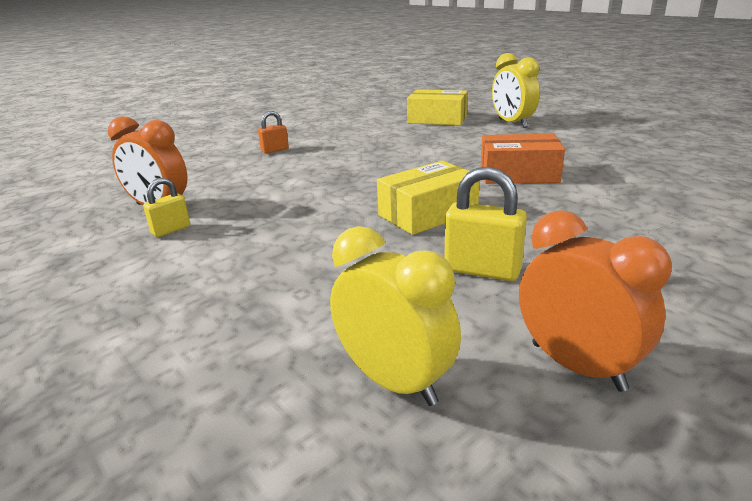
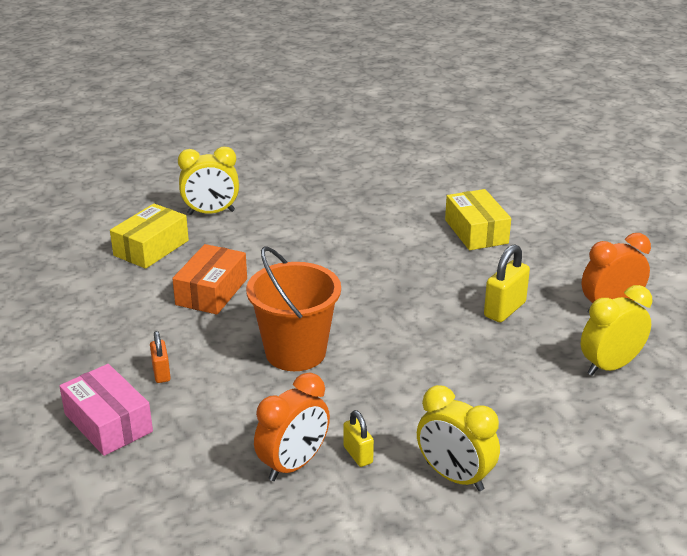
camera: 75 degrees left, 5 degrees up
(128, 282) = (454, 476): none -> yellow clock
(213, 149) = (108, 423): none -> pink box
(322, 182) = (295, 352): none -> orange bucket
(428, 213) = (404, 310): yellow box -> yellow box (476, 231)
(519, 174) = (351, 250): orange box -> orange box (212, 292)

